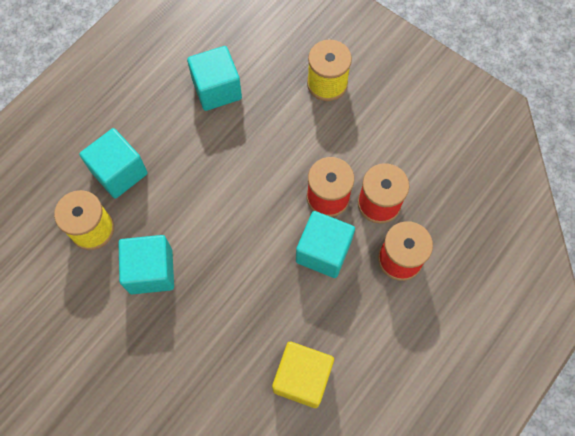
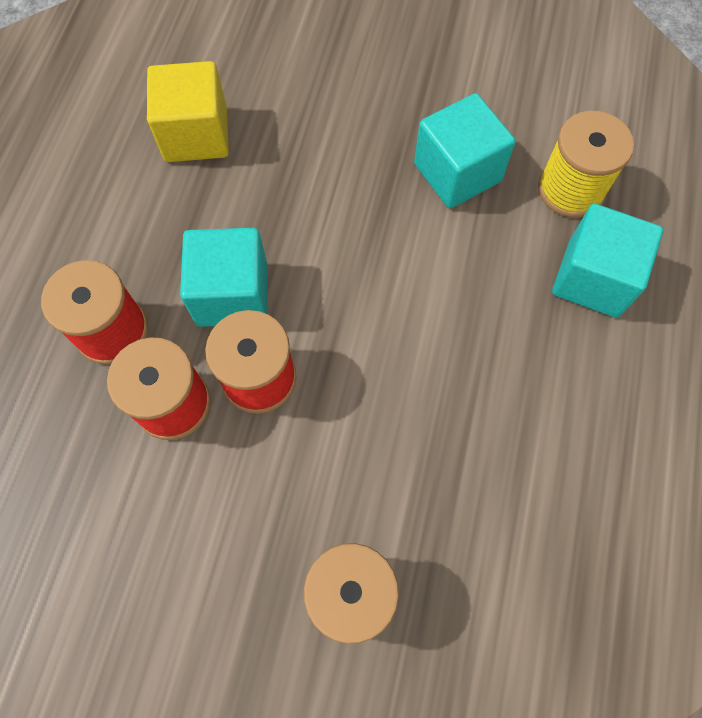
camera: 155 degrees right, 0 degrees up
(217, 89) = (538, 486): turquoise cube -> none

